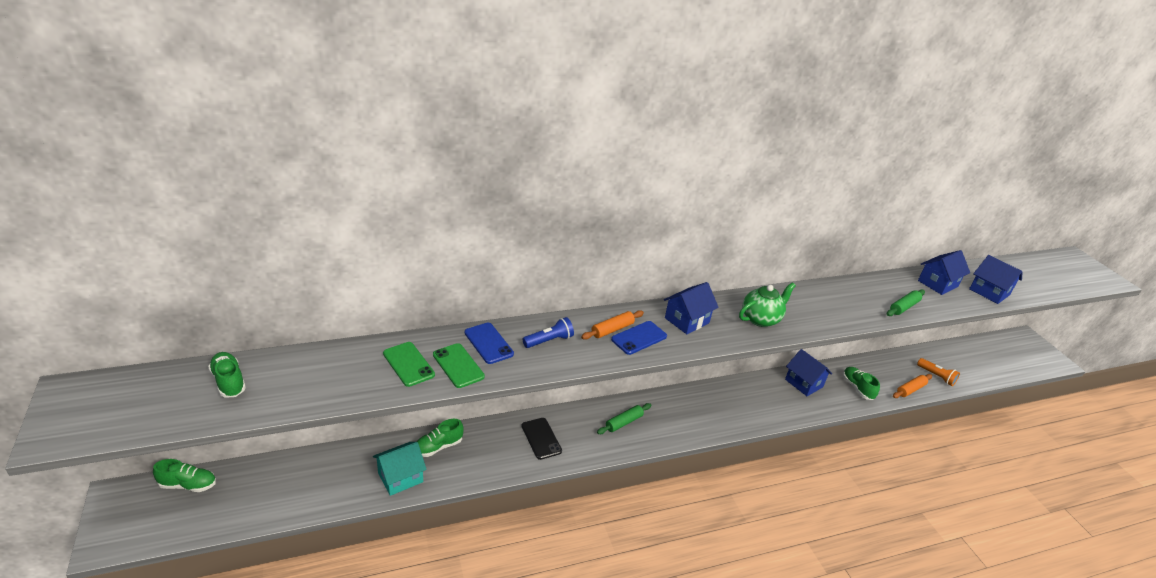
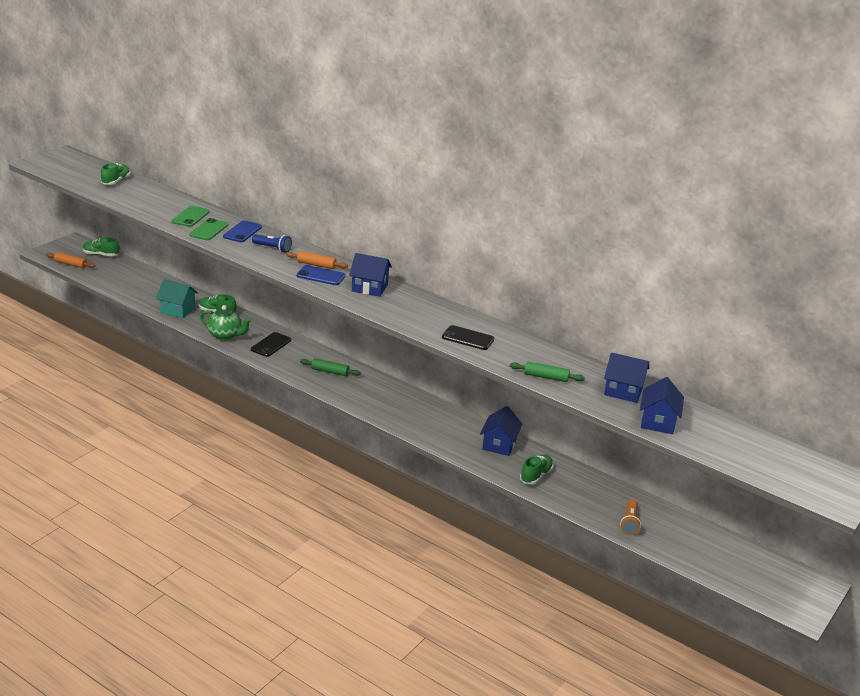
camera: 55 degrees right, 5 degrees down
(188, 485) = (101, 255): green shoe -> green shoe turned 135 degrees clockwise
(761, 319) = (418, 315): green teapot -> green teapot (225, 336)
(818, 313) = (468, 338): none -> black phone
(910, 389) = (581, 508): orange rolling pin -> orange rolling pin (70, 264)

